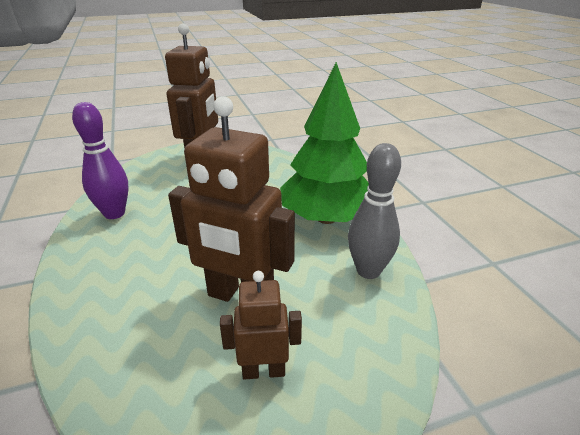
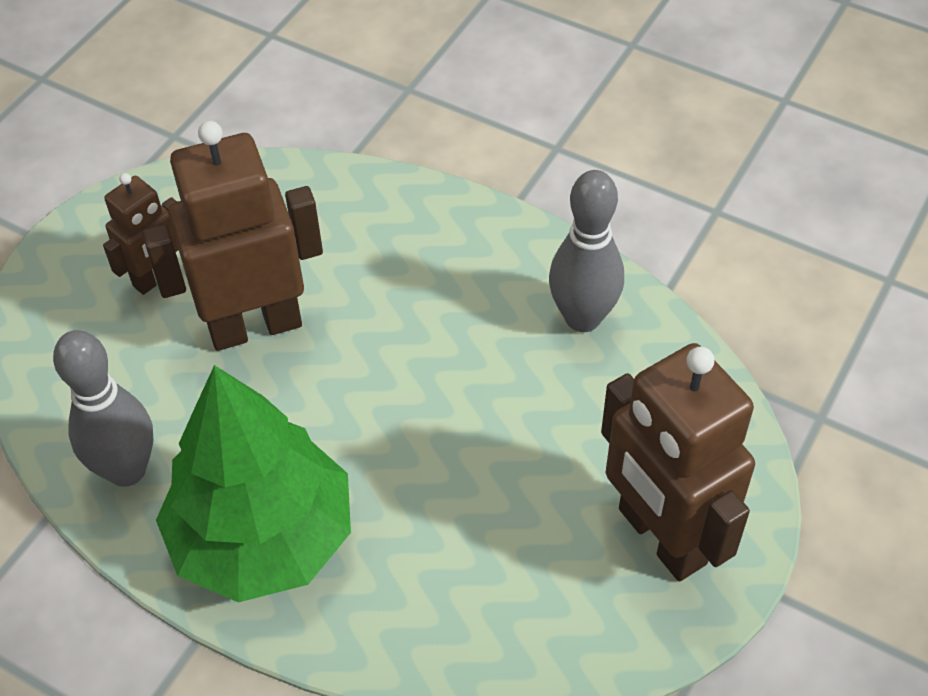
camera: 140 degrees right, 20 degrees up
(114, 213) = (582, 318): purple bowling pin -> grey bowling pin

